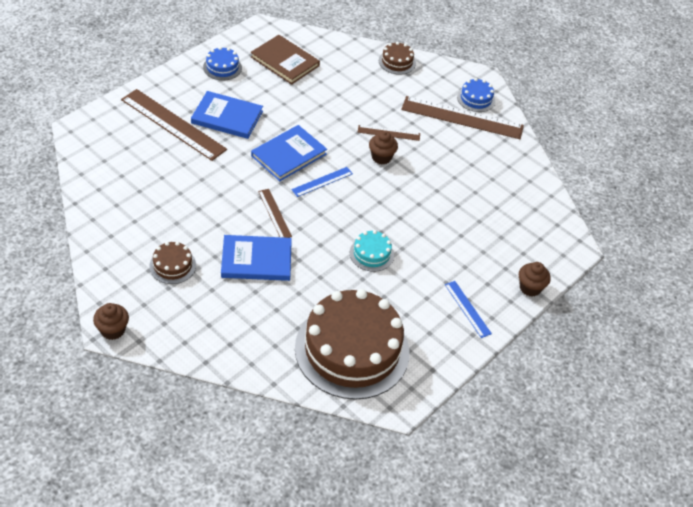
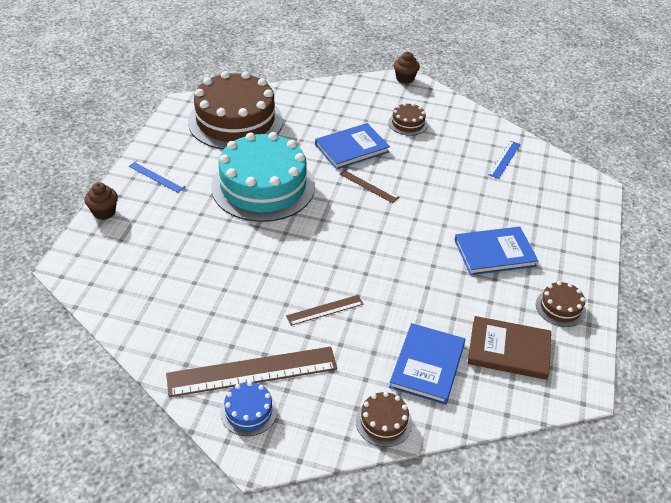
camera: 155 degrees right, 5 degrees down
(173, 124) = (531, 224): brown ruler -> none
(222, 67) = (560, 307): blue cake -> brown cake
(289, 155) = (403, 241): blue book -> blue book (427, 365)
(322, 181) = (352, 229): blue ruler -> blue ruler (504, 159)
(371, 254) = (263, 186): turquoise cake -> turquoise cake, size x2.38
(381, 157) = (313, 278): brown cupcake -> none

